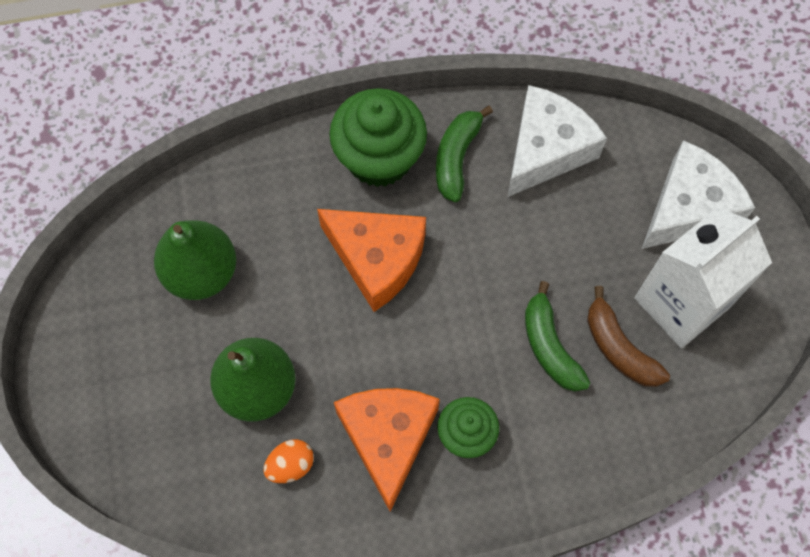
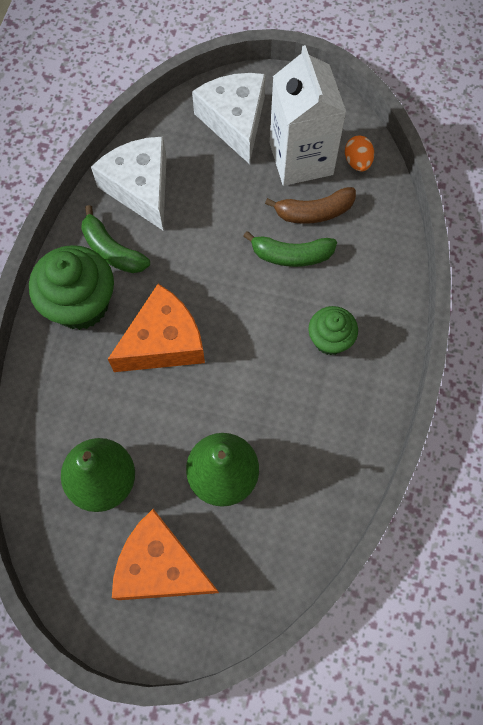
camera: 65 degrees left, 0 degrees up
(290, 465) = (296, 475): orange egg -> orange egg (357, 162)
(388, 439) = (308, 395): orange cheese -> orange cheese (160, 567)

